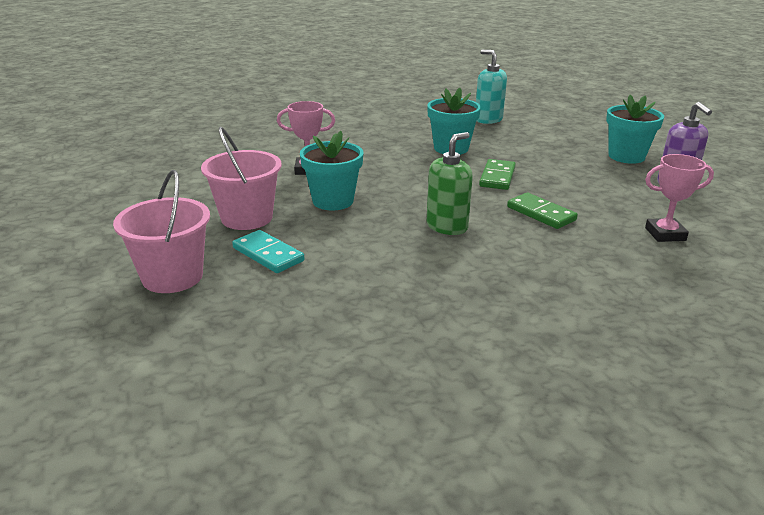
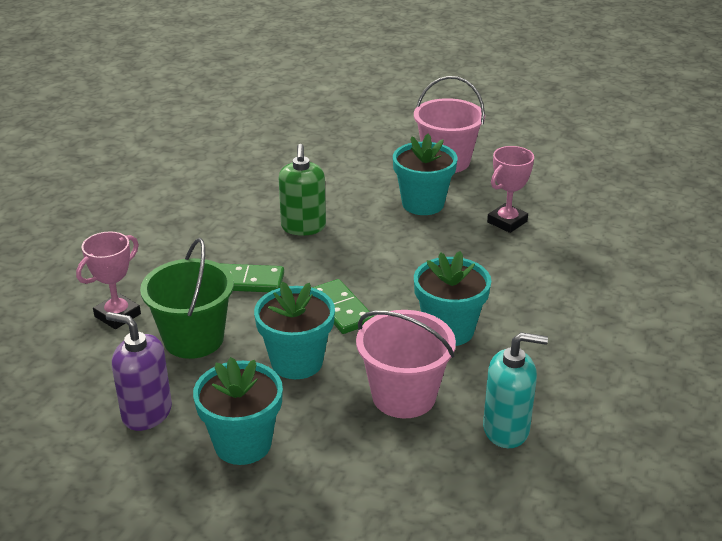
camera: 135 degrees right, 5 degrees up
(172, 277) = (399, 115): pink bucket -> pink bucket (404, 396)
(268, 254) = (378, 149): turquoise domino -> none
(558, 169) = (297, 362): none -> turquoise flower pot
(615, 201) = (194, 339): none -> green bucket

